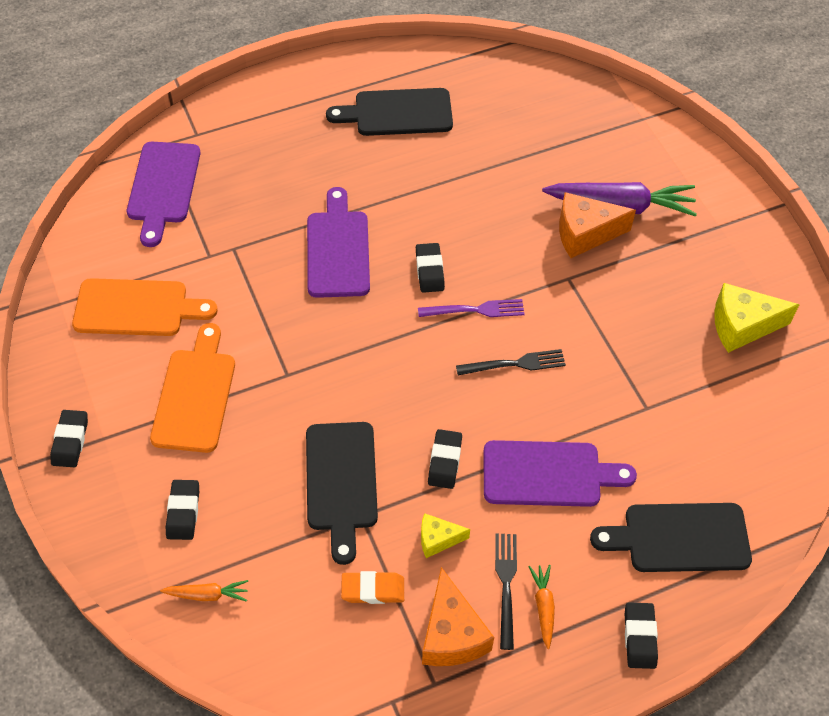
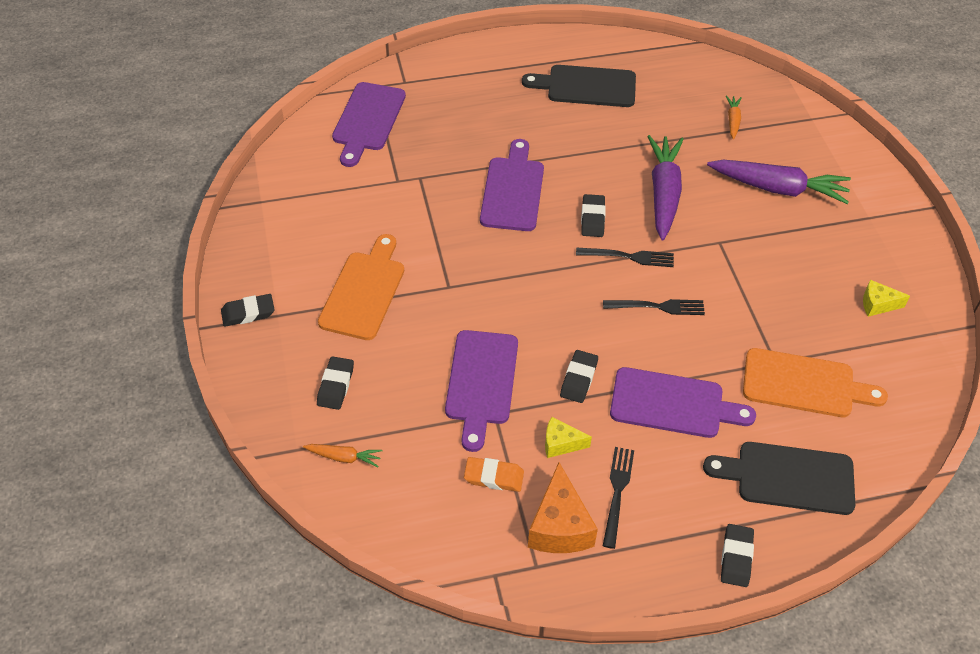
camera: 10 degrees right, 5 degrees down
(70, 441) = (248, 313): black eraser -> black eraser turned 60 degrees clockwise
(137, 308) = (326, 214): orange cutting board -> orange cutting board (804, 384)
(341, 482) = (481, 382): black cutting board -> purple cutting board
(475, 310) = (629, 257): purple fork -> black fork
(500, 229) = (663, 193): none -> purple carrot
(543, 607) = (649, 517): orange carrot -> orange carrot (733, 120)
(585, 233) = (741, 207): orange cheese -> none
(742, 326) = (877, 304): yellow cheese -> yellow cheese, size x0.57

